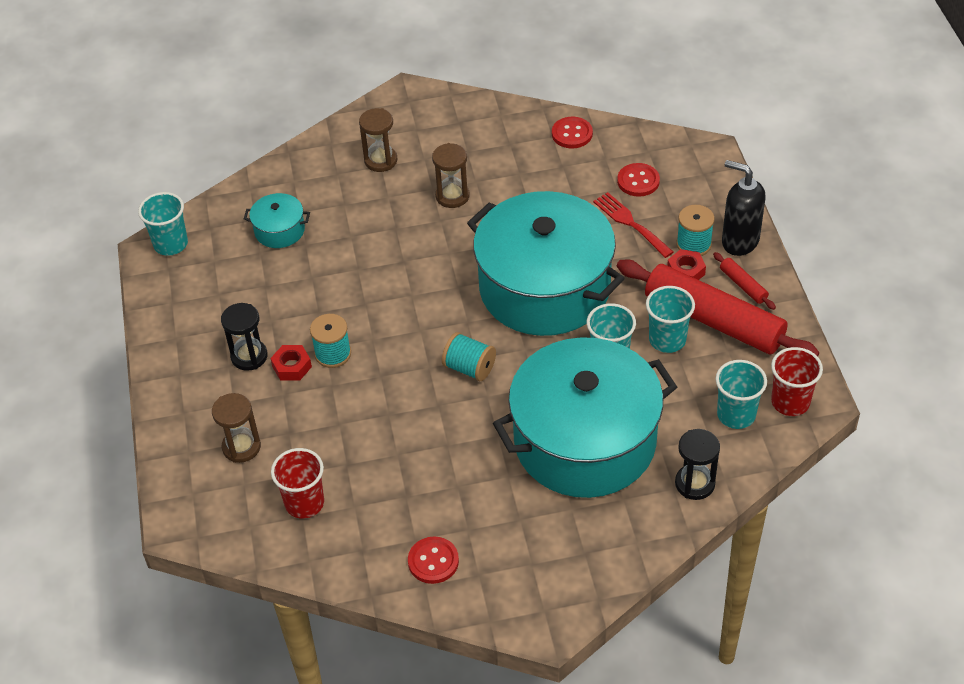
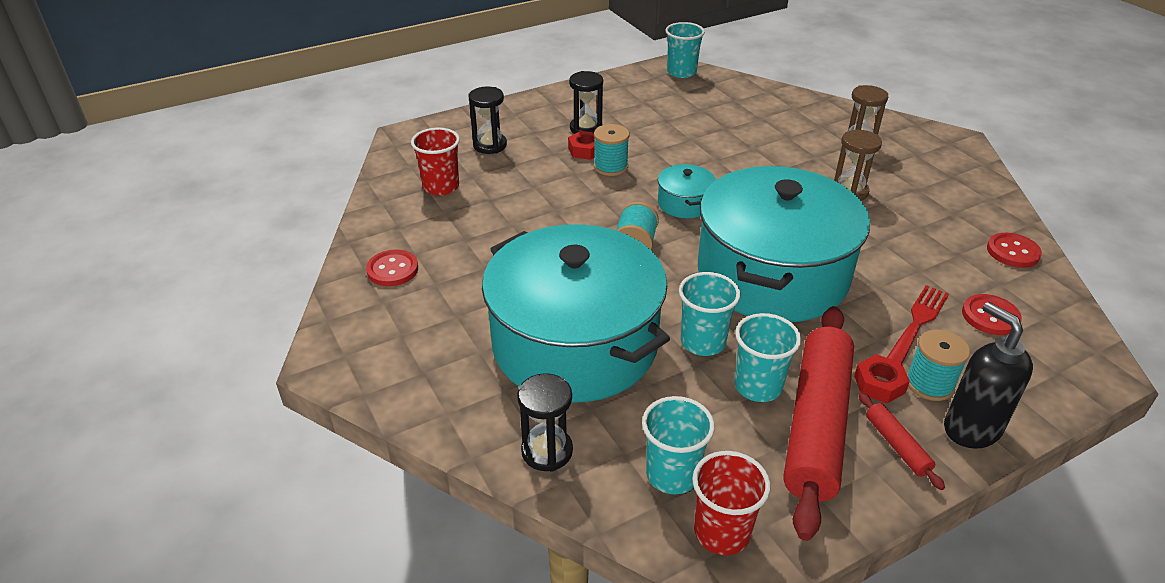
camera: 70 degrees right, 10 degrees down
(241, 447) = (490, 145): brown hourglass -> black hourglass
(279, 230) = (732, 113): turquoise pot -> turquoise pot (684, 203)
(739, 241) = (971, 428): black soap dispenser -> black soap dispenser turned 45 degrees counterclockwise
(743, 285) = (896, 445): red rolling pin -> red rolling pin turned 60 degrees counterclockwise

